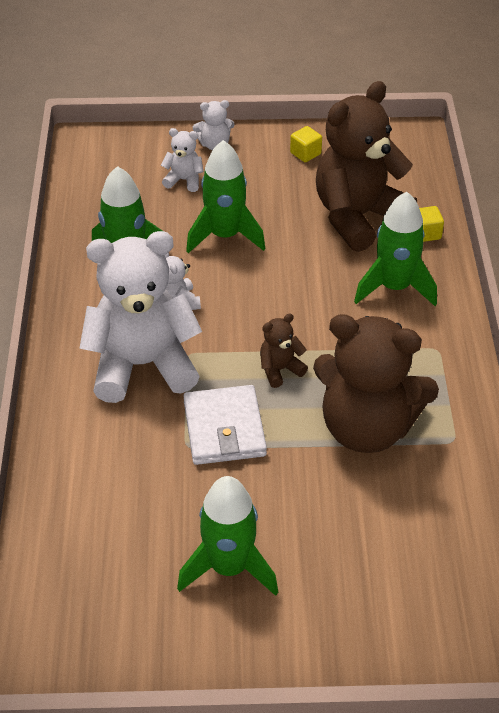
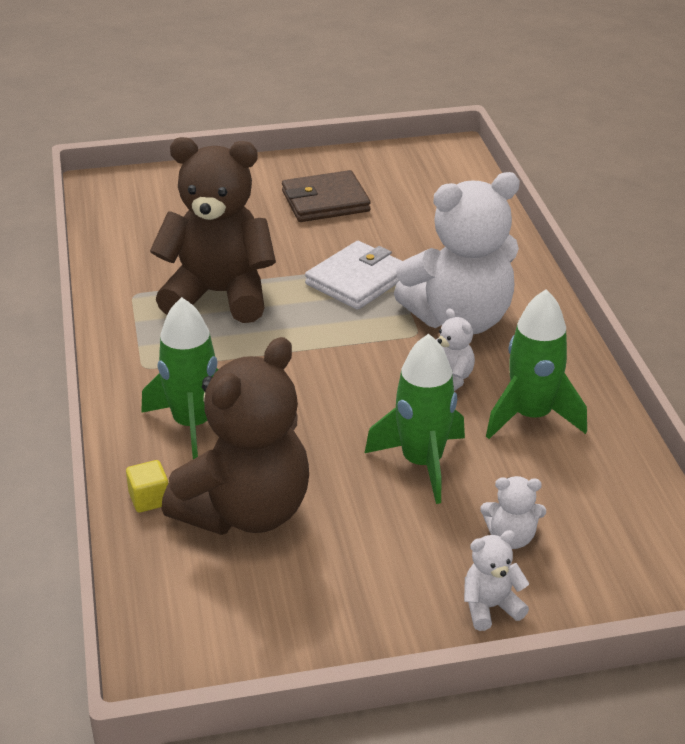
camera: 170 degrees right, 10 degrees down
(224, 429) = (357, 280): white wallet -> white wallet turned 60 degrees clockwise
(229, 567) = (325, 201): green rocket -> brown wallet
(280, 369) = (315, 330): brown teddy bear -> none
(305, 153) = (340, 609): yellow cube -> none

